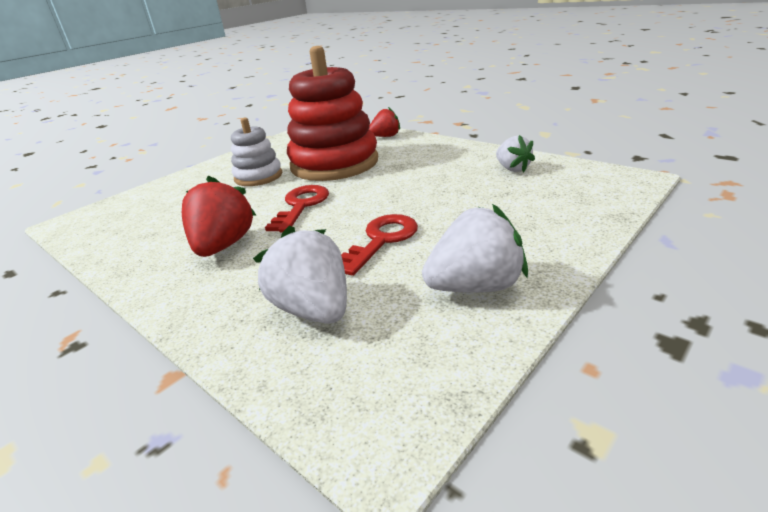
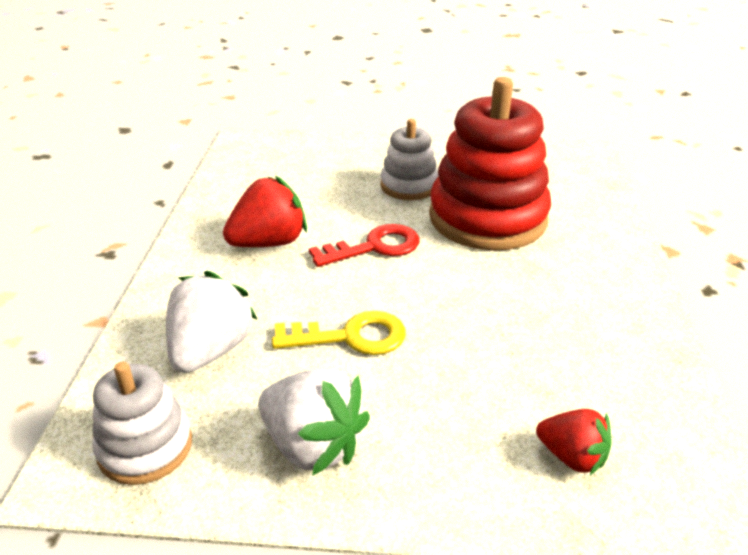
camera: 50 degrees right, 5 degrees up
(381, 240) = (351, 337): red key -> yellow key
(385, 136) = (603, 218): red strawberry -> red strawberry (572, 457)
(393, 380) = (145, 447): none -> white stacking toy
(512, 169) = (623, 371): white strawberry -> none

